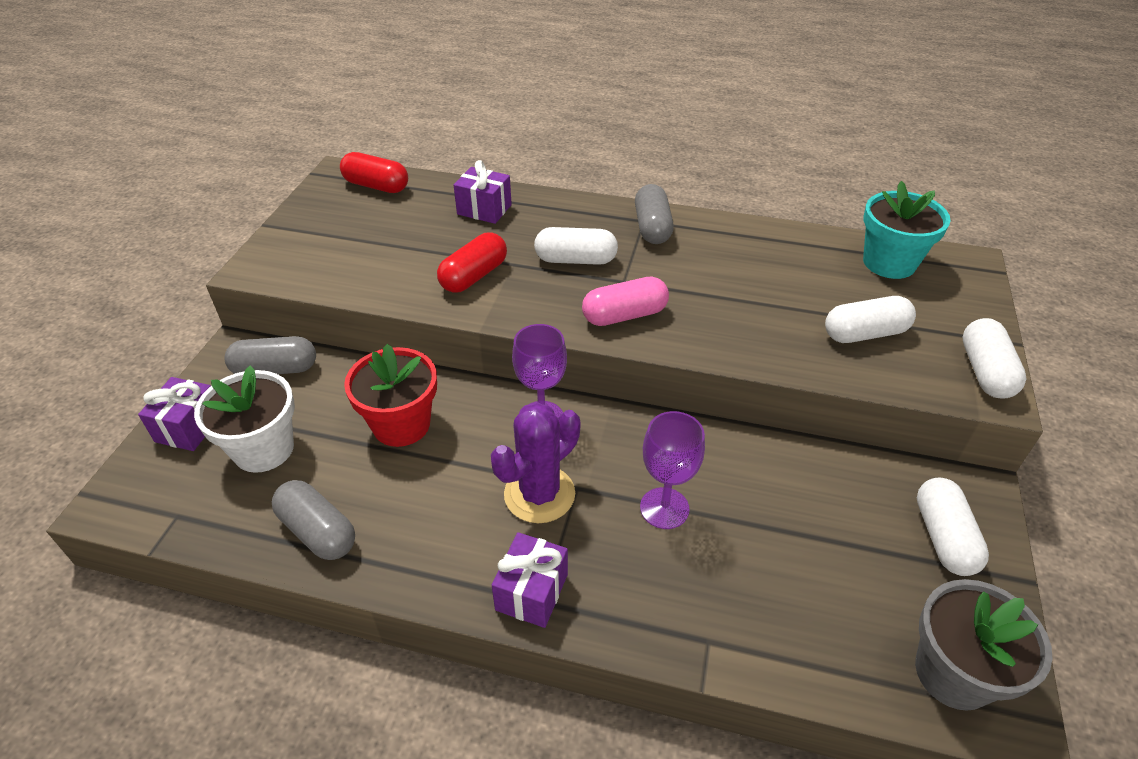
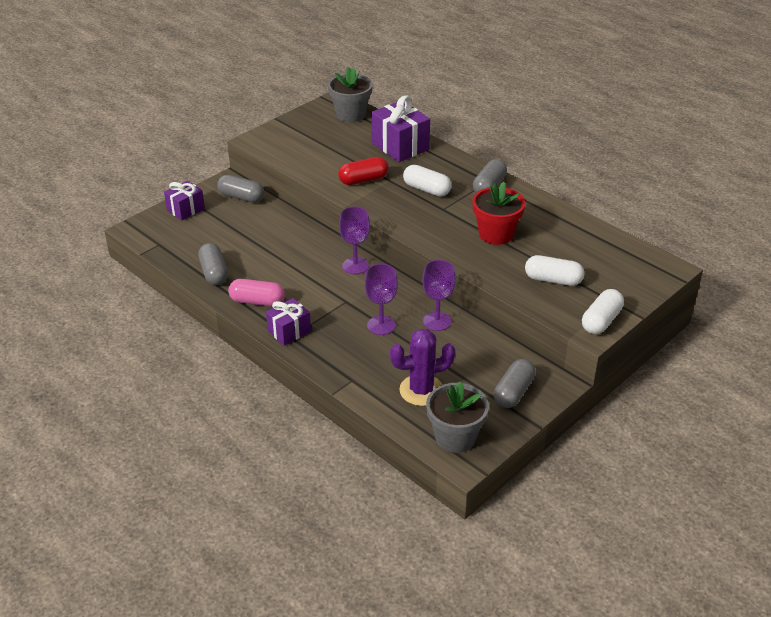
camera: 30 degrees right, 5 degrees down
(264, 449) = (212, 231): white flower pot -> none
(376, 186) = (351, 114): red capsule -> grey flower pot
(401, 424) = (283, 243): red flower pot -> red flower pot (496, 234)
(484, 209) = (400, 146): purple gift -> purple gift, size x1.62
(539, 494) = (325, 297): purple cactus -> purple cactus (421, 390)
(624, 315) = (426, 225): pink capsule -> pink capsule (257, 301)
(734, 462) = (437, 321): none -> purple goblet
(889, 263) = (615, 252): turquoise flower pot -> none
(943, 537) = (513, 392): white capsule -> grey capsule

